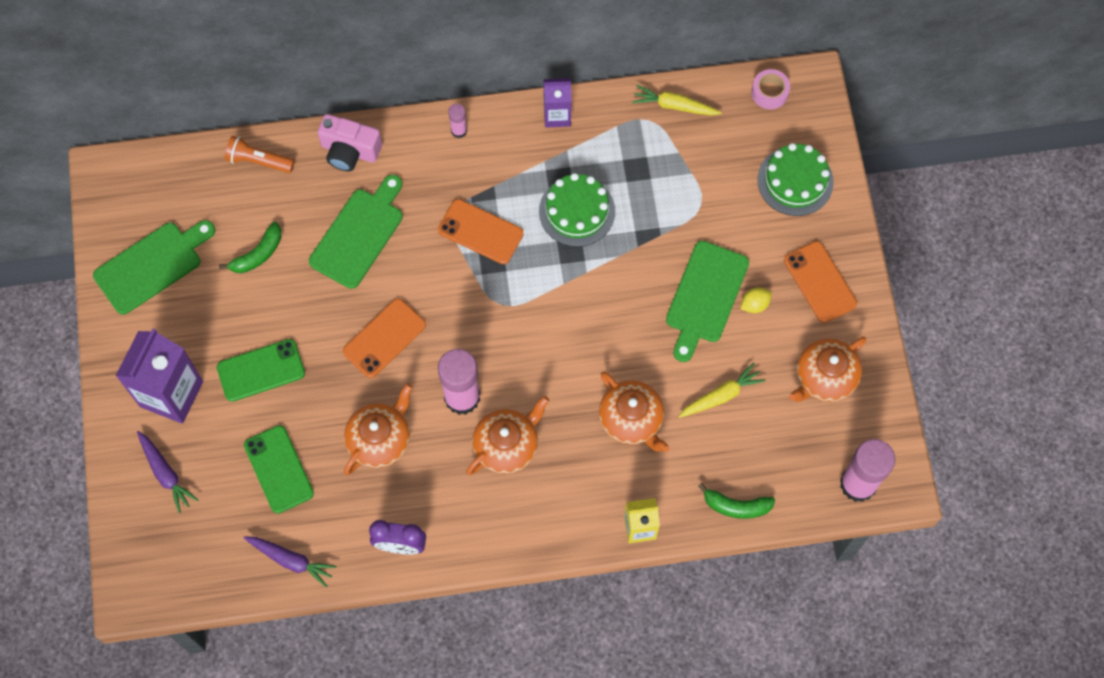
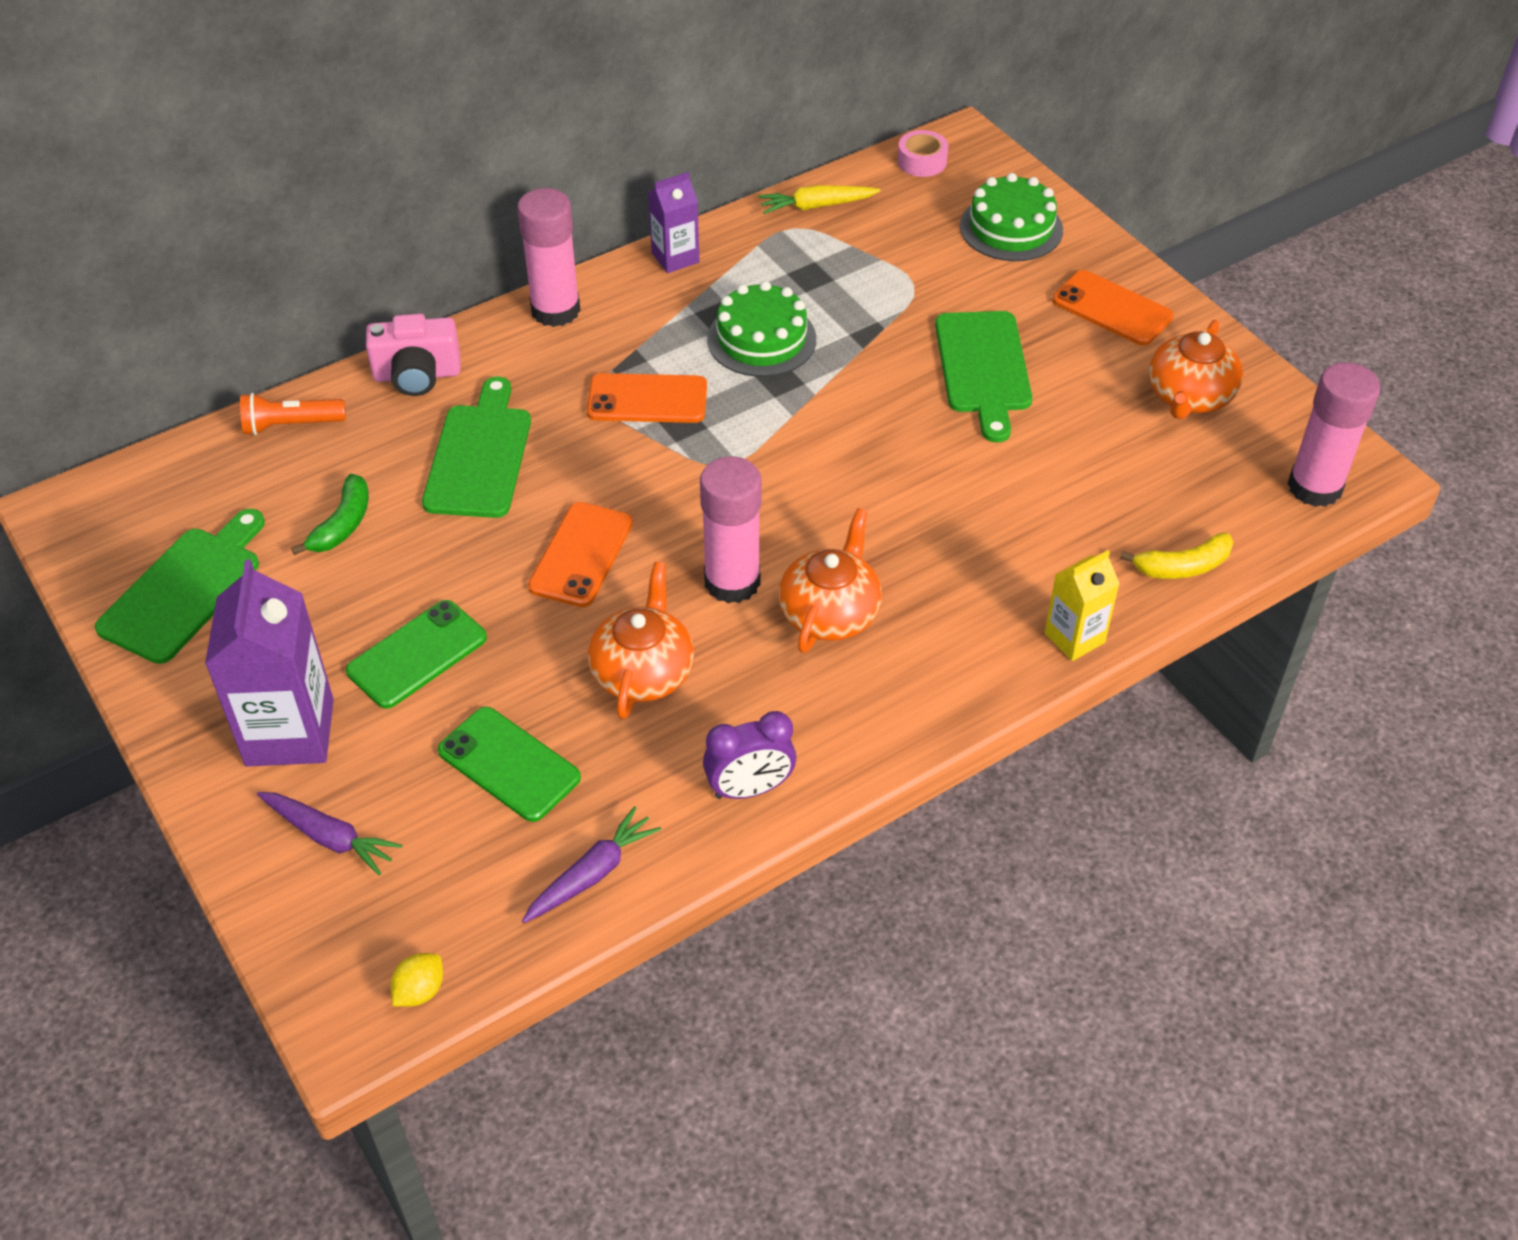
camera: 25 degrees left, 20 degrees down
(291, 560) = (592, 874): purple carrot -> purple carrot turned 45 degrees counterclockwise
(459, 130) = (555, 310): pink glue stick -> pink glue stick, size x2.11
(631, 420) = (979, 524): orange teapot -> none
(721, 395) = (1076, 459): yellow carrot -> none
(736, 506) = (1182, 567): green banana -> yellow banana
(754, 304) = (1050, 355): yellow lemon -> yellow lemon (420, 991)

